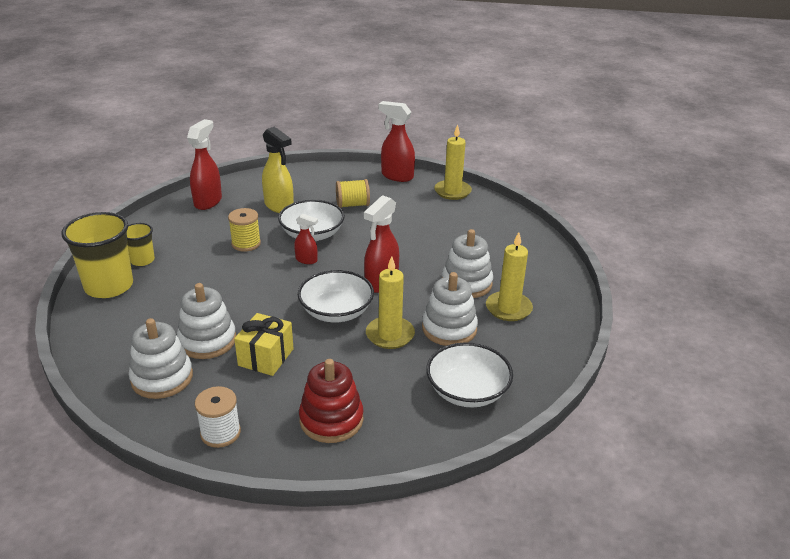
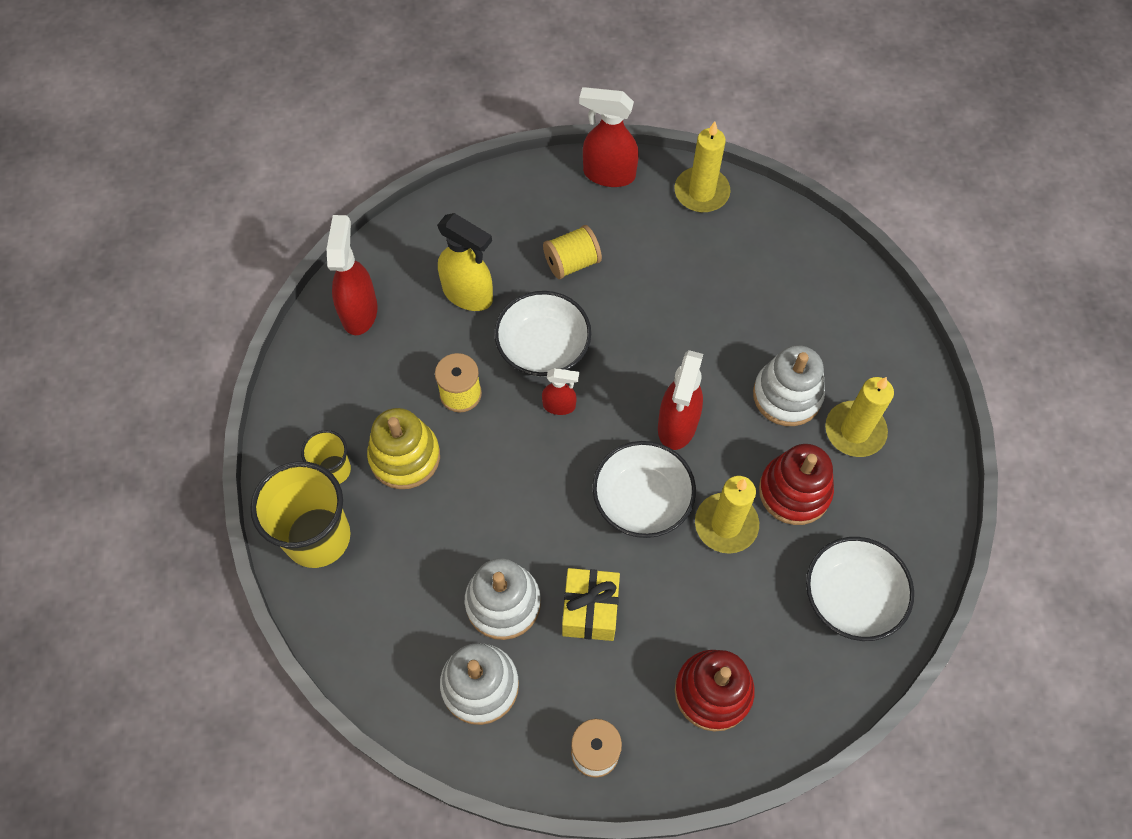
camera: 15 degrees left, 30 degrees up
(191, 263) = (405, 457): none -> yellow stacking toy
(449, 329) = (794, 491): white stacking toy -> red stacking toy

